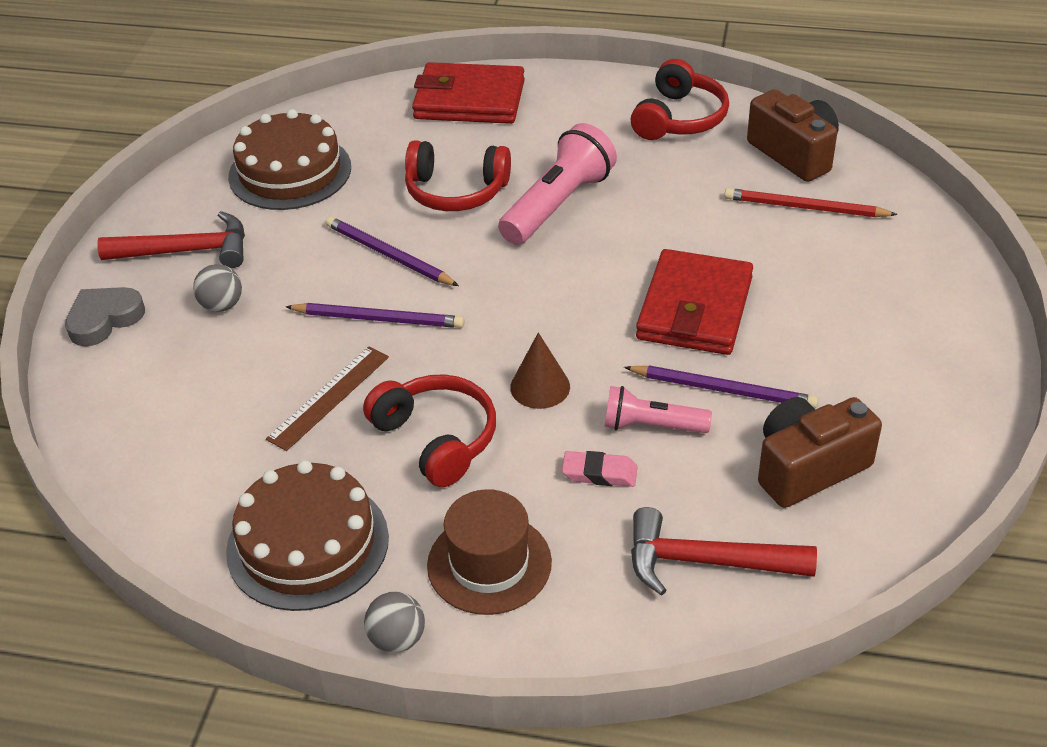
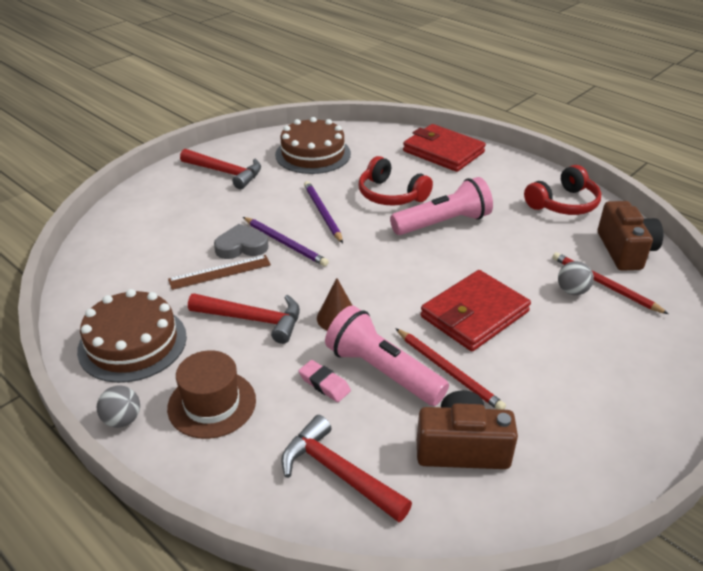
camera: 30 degrees right, 5 degrees down
(104, 319) = (156, 189): grey heart -> grey heart (241, 246)
(222, 305) = (215, 204): grey ball -> grey ball (572, 291)
(436, 439) = (252, 319): red headphones -> red hammer
(651, 426) = (382, 371): pink flashlight -> pink flashlight, size x1.66
(723, 389) = (448, 371): purple pencil -> red pencil

